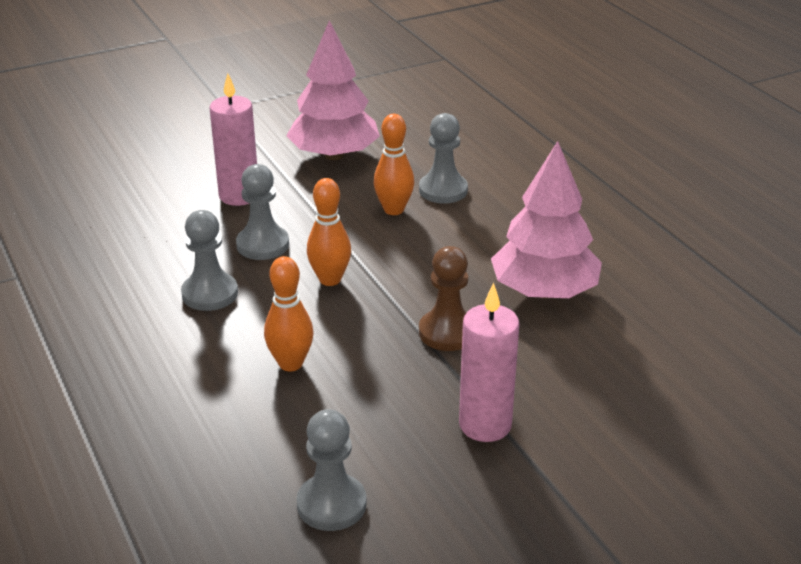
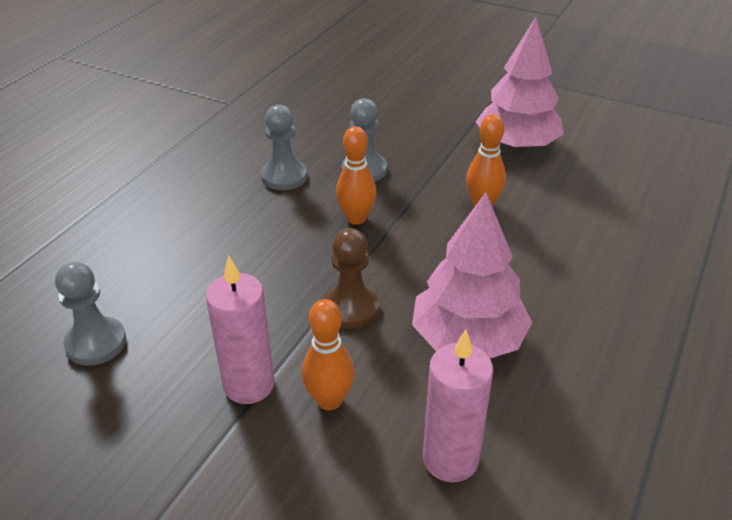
camera: 55 degrees right, 5 degrees up
(239, 196) = (410, 132): pink candle -> pink candle (450, 459)
(290, 363) = (239, 248): orange bowling pin -> orange bowling pin (329, 400)
(443, 190) = (543, 216): grey pawn -> none

